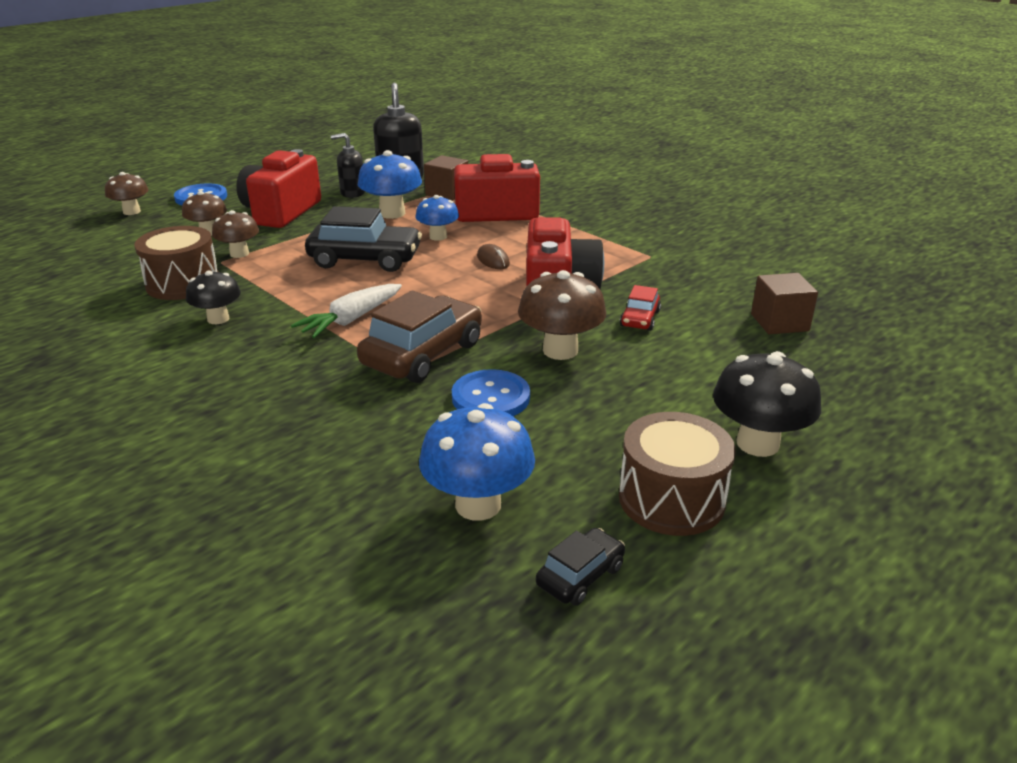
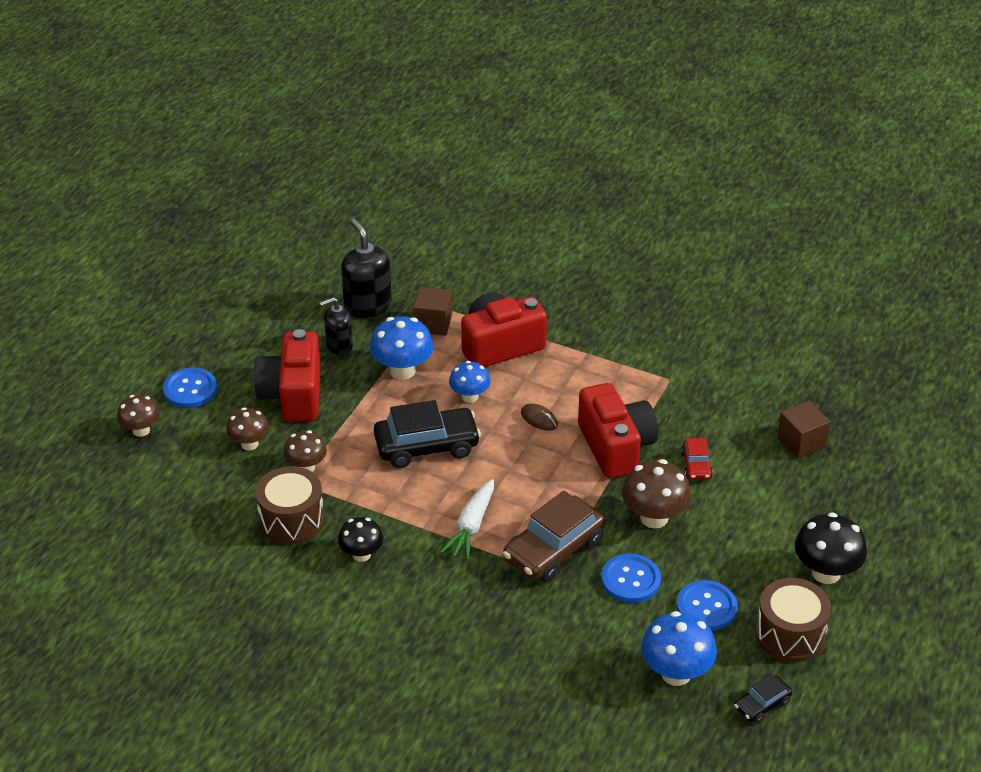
camera: 20 degrees left, 10 degrees up
(423, 354) = (554, 549): brown car -> brown car turned 150 degrees counterclockwise
(569, 443) = (706, 607): none -> blue button
(580, 575) = (762, 705): black car -> black car turned 150 degrees counterclockwise

